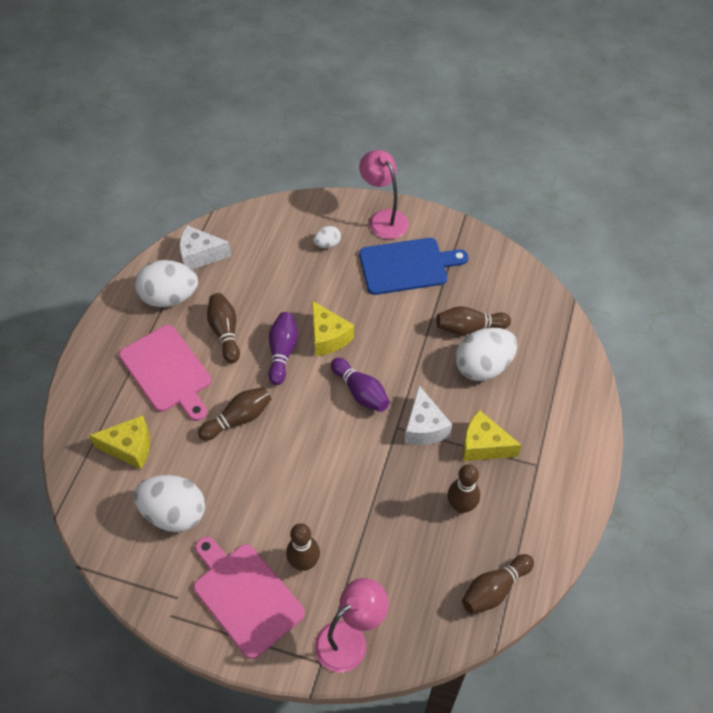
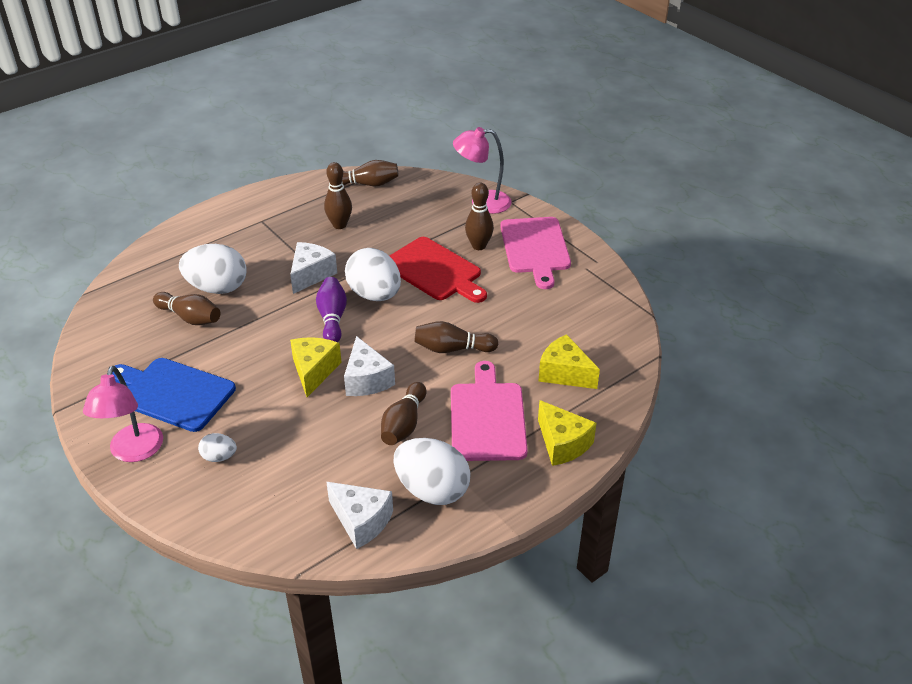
camera: 145 degrees left, 15 degrees down
(174, 513) = (555, 313): white egg -> white egg (374, 295)
(282, 352) = (367, 380): purple bowling pin -> white cheese
(320, 499) = (434, 271): none -> red cutting board
(483, 445) = (283, 245): yellow cheese -> yellow cheese (562, 443)

